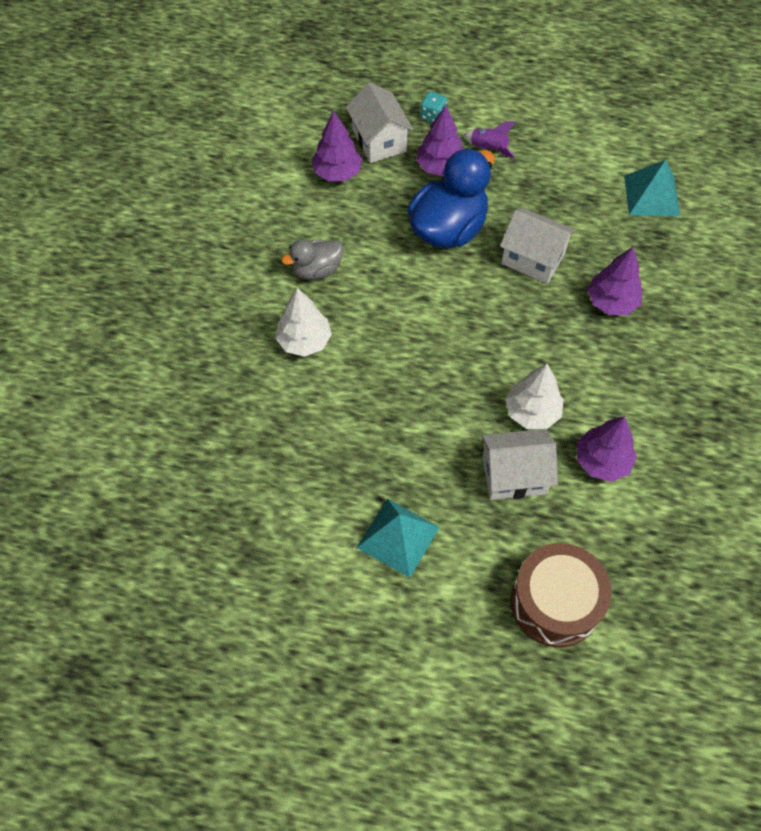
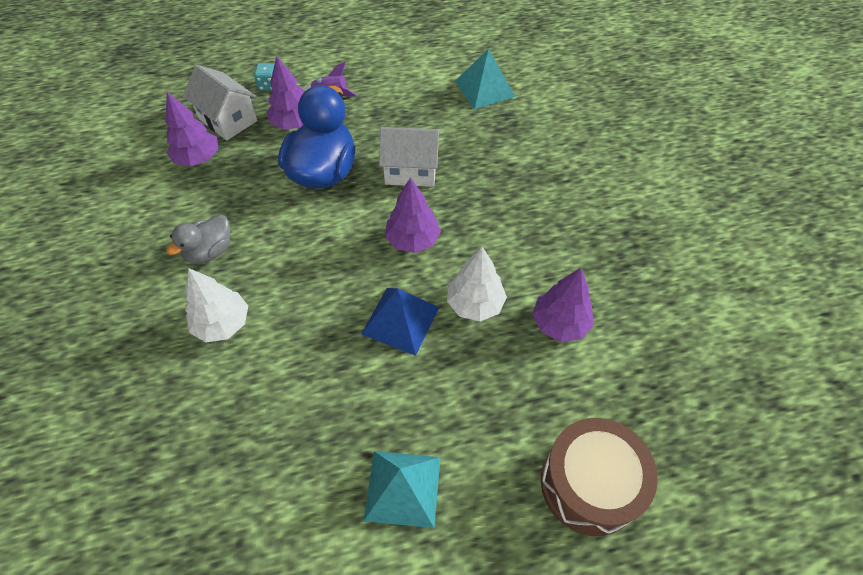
camera: 25 degrees left, 5 degrees down
(458, 399) = (400, 320): none -> blue pyramid
(514, 475) = (487, 371): white house -> none
(611, 302) = (496, 182): purple tree -> purple tree (412, 240)

